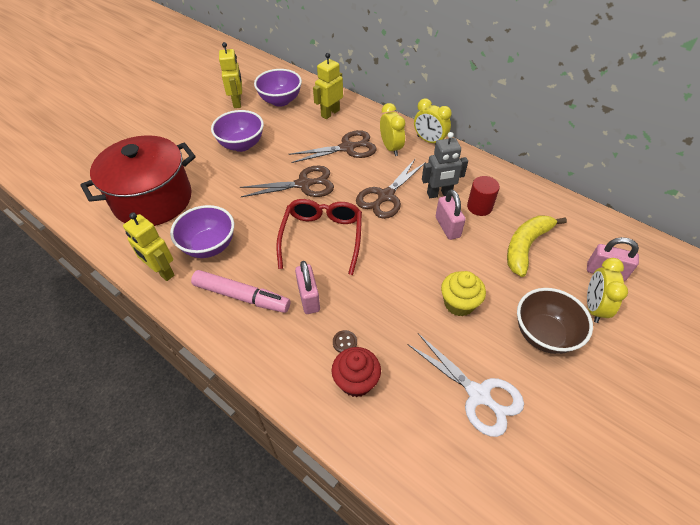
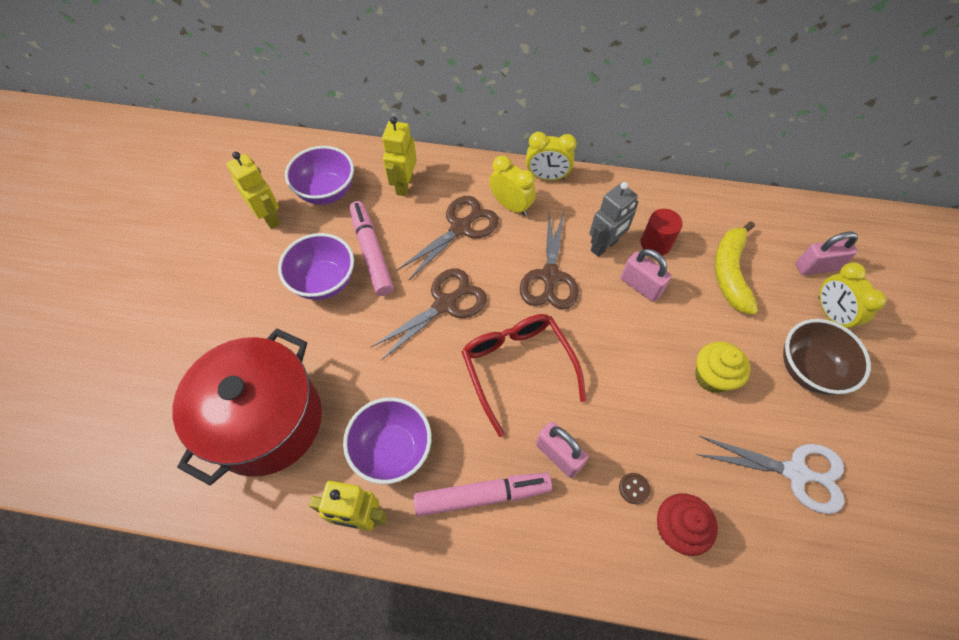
camera: 30 degrees left, 10 degrees up
(281, 141) = (372, 253): none -> pink marker

